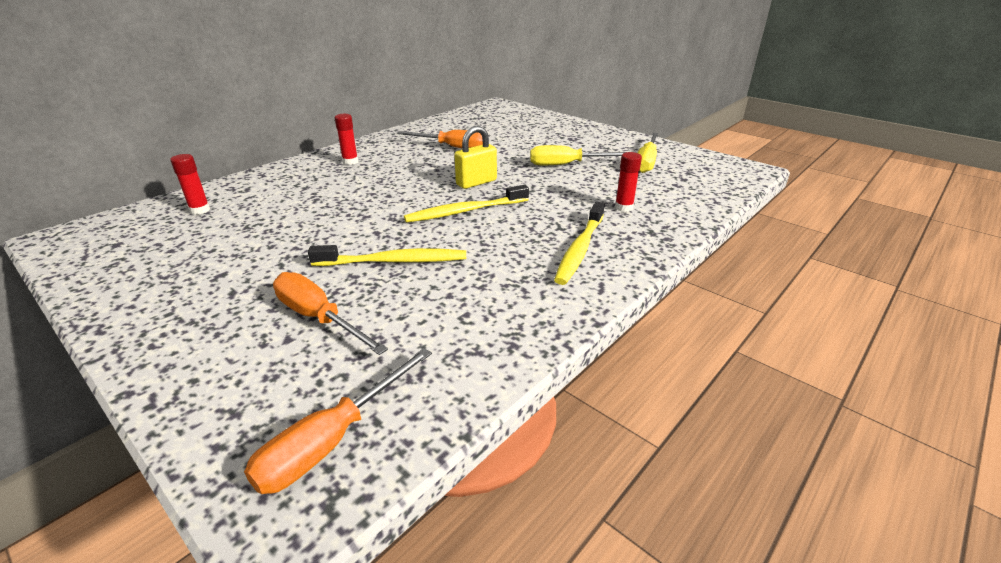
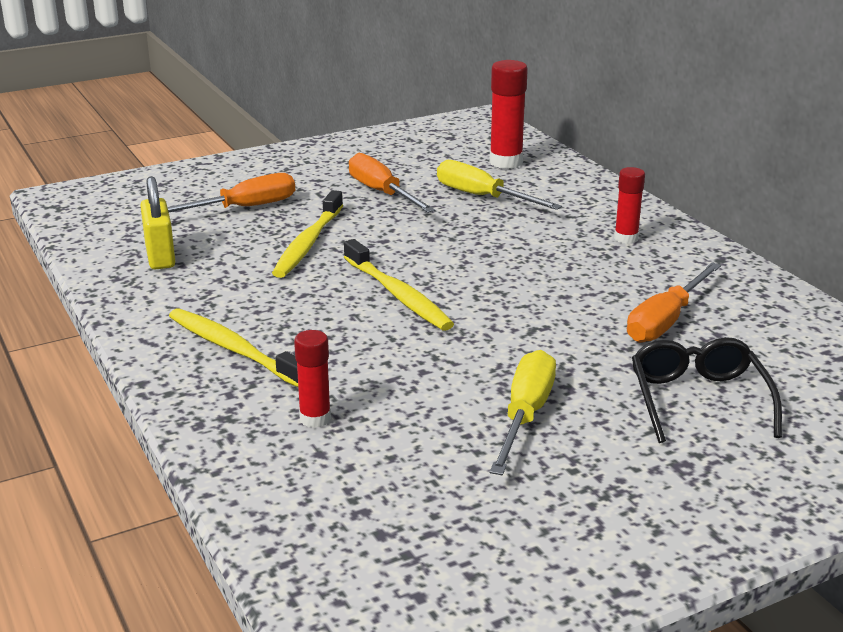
camera: 110 degrees right, 5 degrees down
(200, 210) = (506, 162): red glue stick -> red glue stick, size x1.60
(332, 440) = (100, 208): orange screwdriver -> orange screwdriver (382, 193)
(465, 211) = (398, 295): yellow toothbrush -> yellow toothbrush turned 150 degrees clockwise
(476, 182) = (491, 317): yellow padlock -> yellow padlock (160, 257)
(521, 138) = (698, 400): none -> black glasses
(646, 162) = (491, 517): yellow screwdriver -> yellow screwdriver (482, 197)

